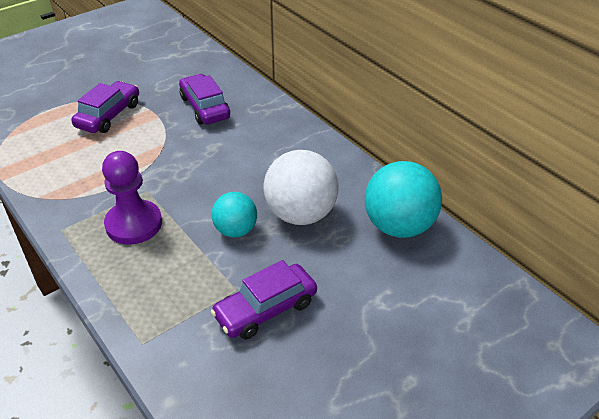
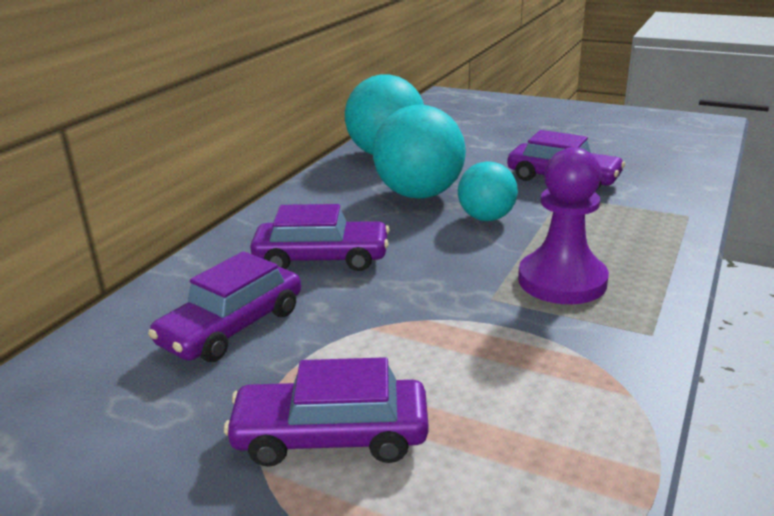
camera: 115 degrees left, 15 degrees down
(245, 147) = (321, 258): none -> purple car
(300, 214) = (419, 194): white ball -> turquoise ball

